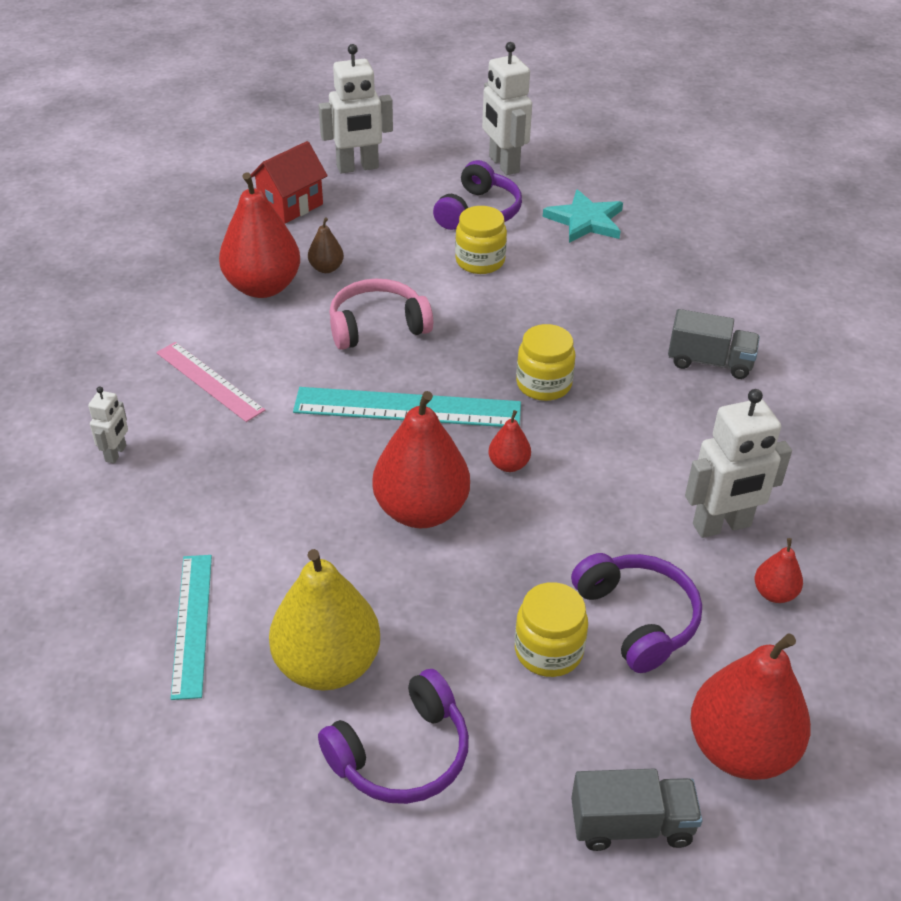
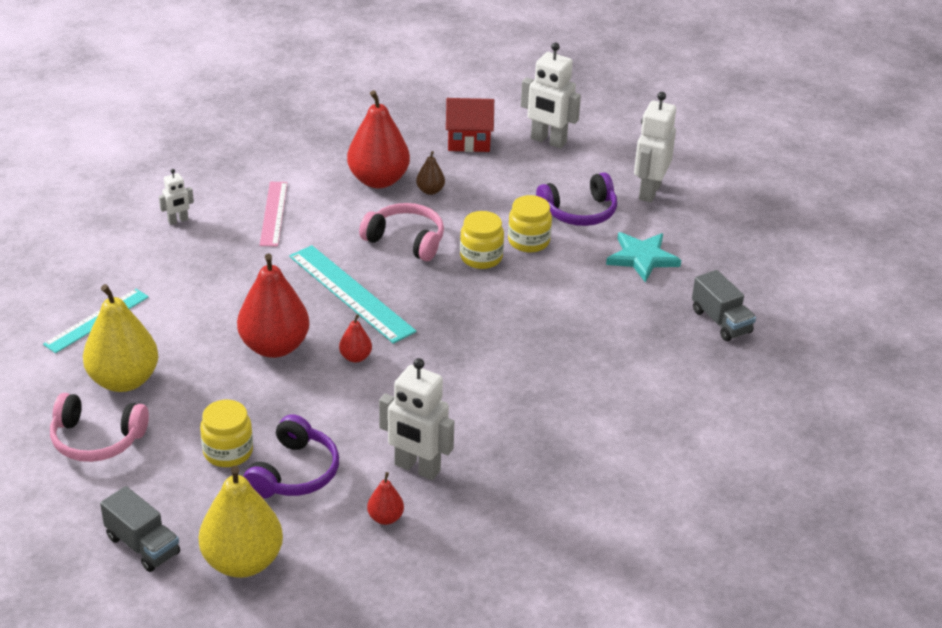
camera: 45 degrees right, 5 degrees down
(402, 754) = (97, 439): purple headphones -> pink headphones
(543, 384) = (446, 331): yellow jar -> yellow jar (481, 257)
(709, 362) = (570, 387): grey truck -> grey truck (721, 321)
(740, 749) = (242, 562): red pear -> yellow pear

